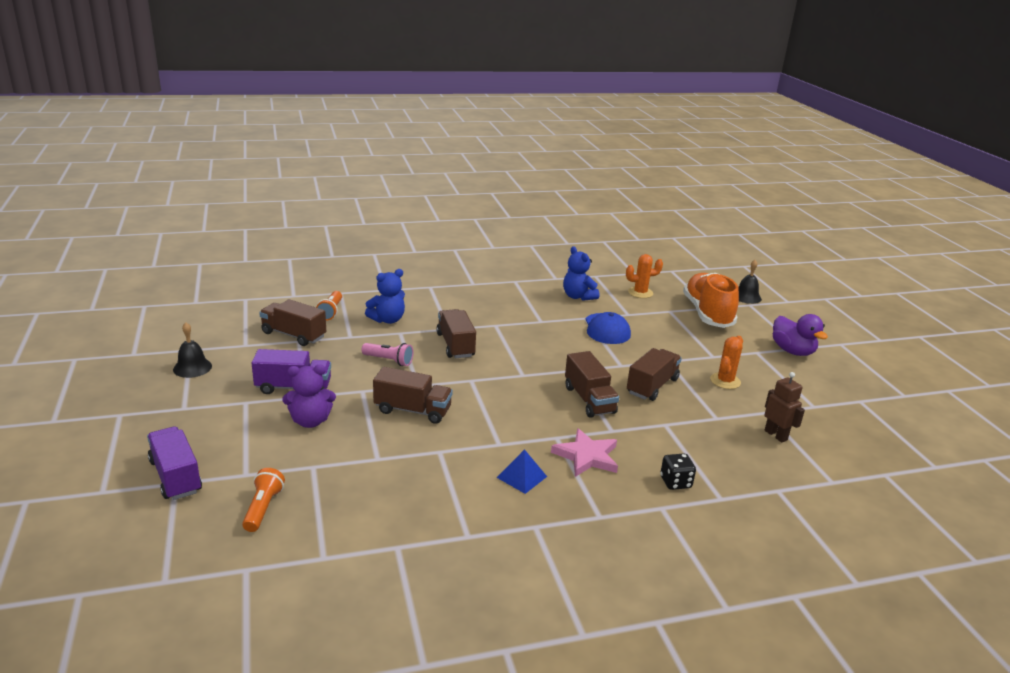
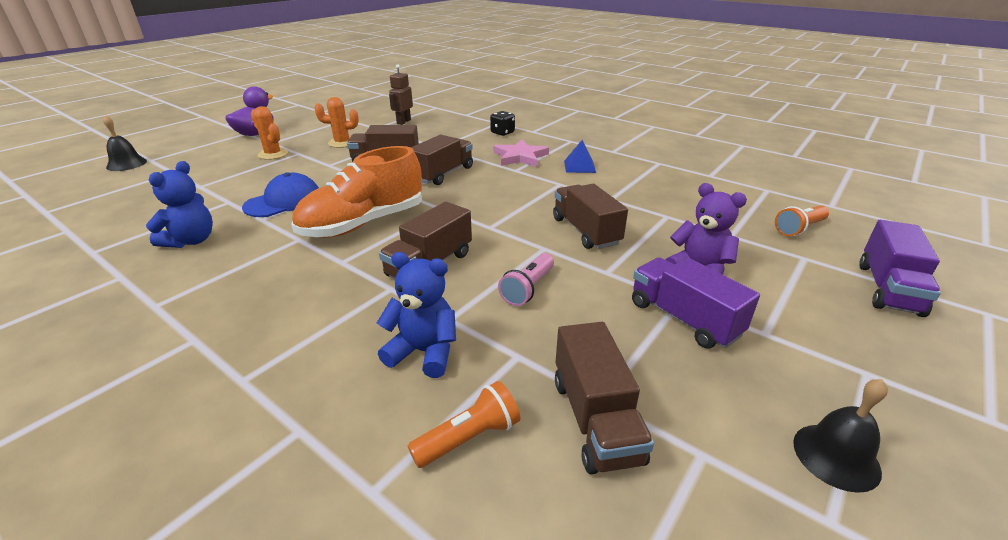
camera: 125 degrees left, 5 degrees up
(389, 361) = (528, 288): pink flashlight -> pink flashlight turned 135 degrees counterclockwise
(640, 293) = (149, 210): orange cactus -> orange cactus (273, 154)
(707, 314) = (193, 170): orange shoe -> orange shoe (363, 223)

